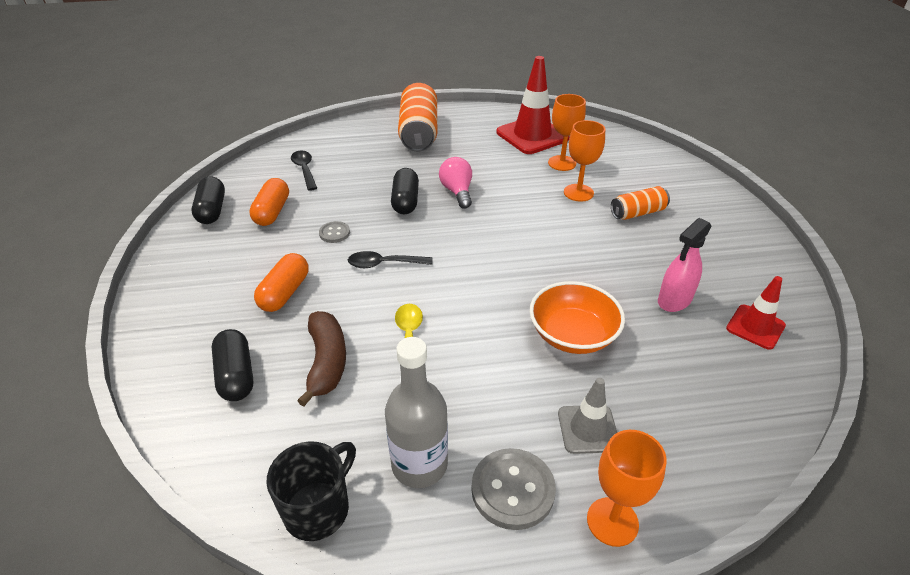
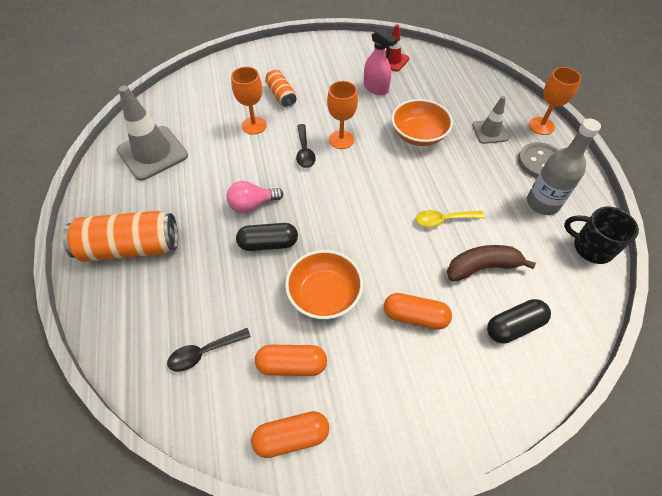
camera: 95 degrees left, 15 degrees up
(212, 210) = (291, 437): black capsule -> orange capsule
(334, 233) = (324, 295): grey button -> orange bowl
(384, 264) = (364, 247): black spoon -> black spoon (304, 151)
(532, 135) = (152, 153): red traffic cone -> grey traffic cone
(562, 163) = (206, 134): orange goblet -> orange goblet (341, 140)

